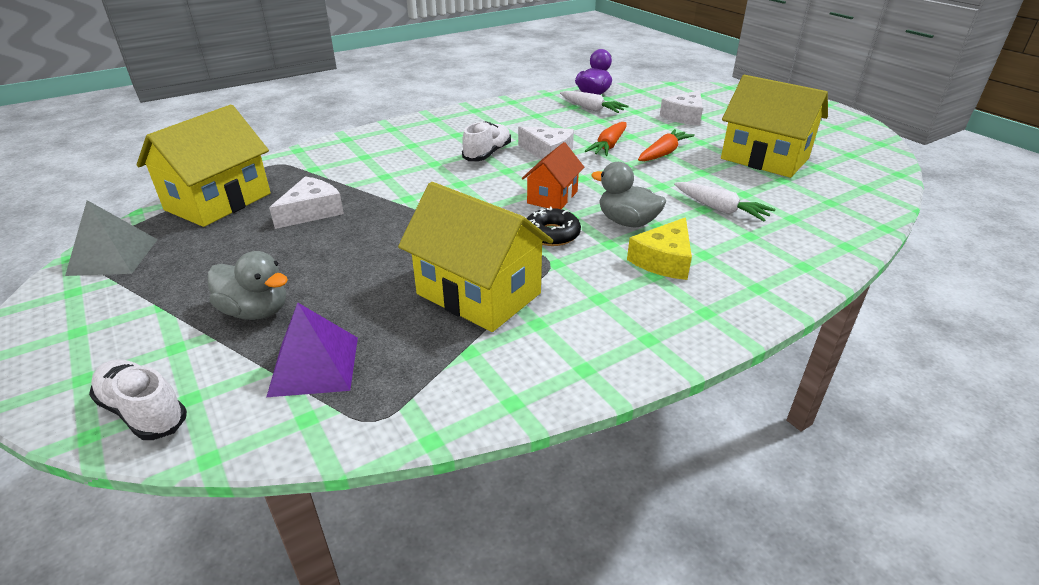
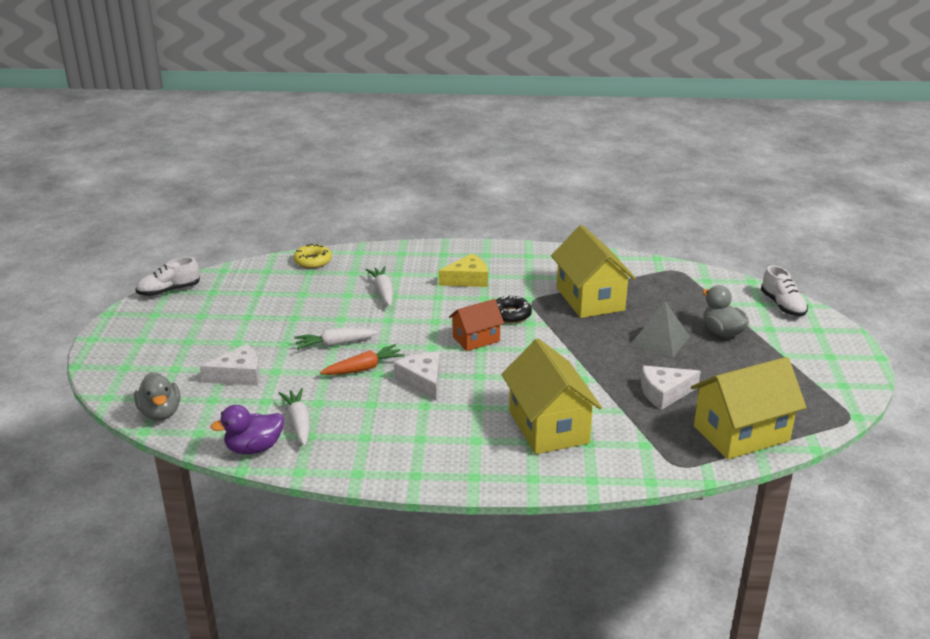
camera: 145 degrees left, 5 degrees down
(113, 257) = (822, 405): grey pyramid -> grey pyramid (660, 340)
(314, 365) = (696, 297): purple pyramid -> none
(487, 154) = (474, 401): white shoe -> white shoe (169, 291)
(627, 222) = (453, 305): grey duck -> grey duck (160, 413)
(663, 153) = (335, 344): orange carrot -> white carrot
(764, 158) = (275, 311): yellow house -> yellow house (548, 427)
(858, 214) = (313, 261): none -> yellow donut

